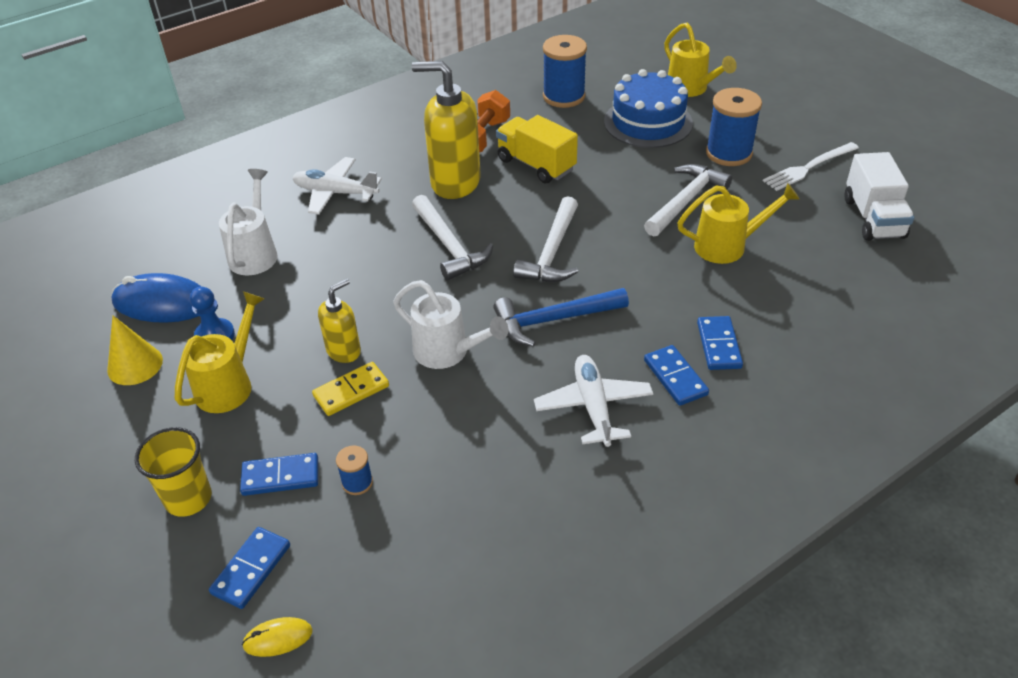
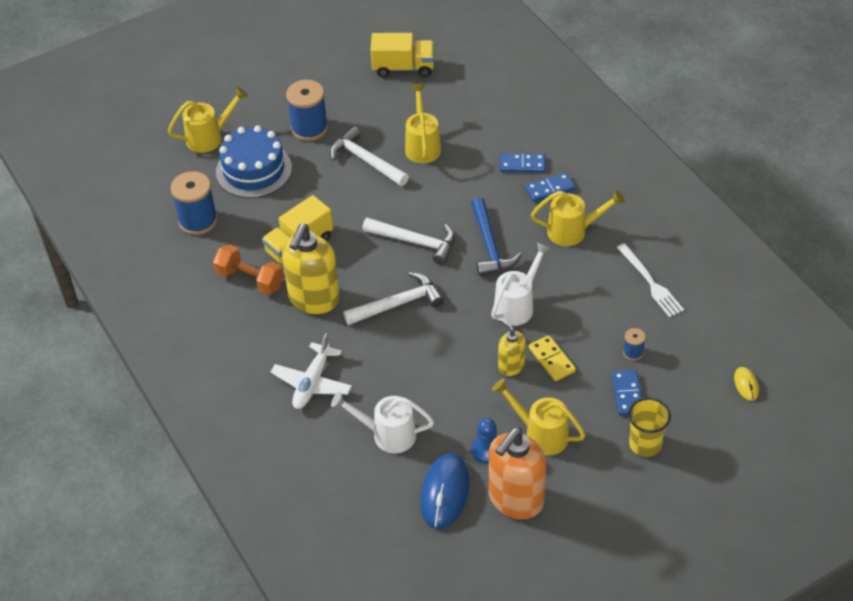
camera: 85 degrees left, 5 degrees up
(135, 365) = (515, 500): yellow cone -> orange soap dispenser
(251, 569) = (700, 403): blue domino -> none
(593, 407) = (573, 231): white plane -> yellow watering can
(808, 167) = (337, 88): white fork -> white fork (650, 282)
(873, 218) = (403, 68): white truck -> yellow truck

